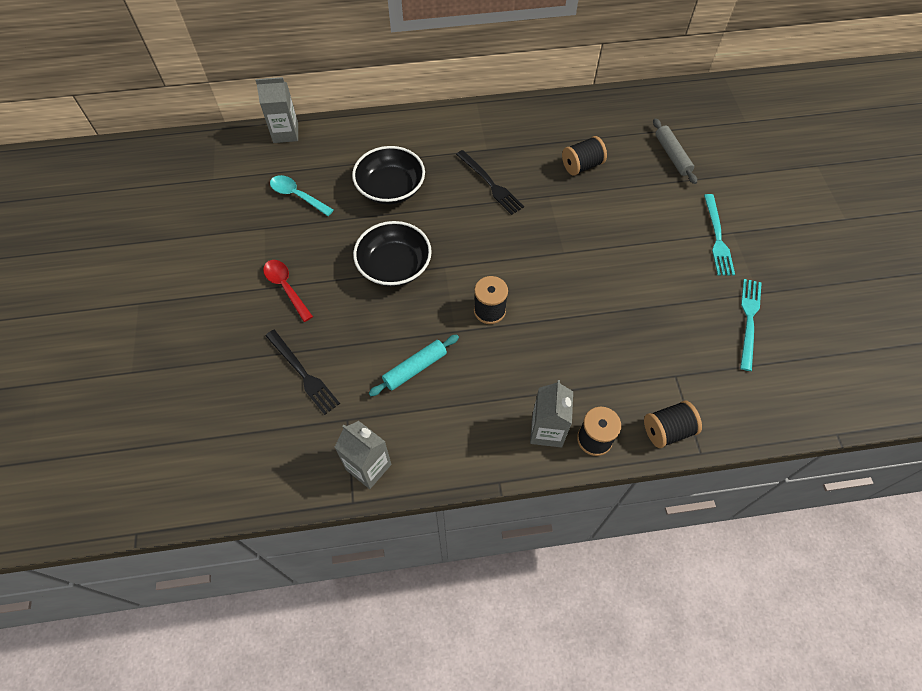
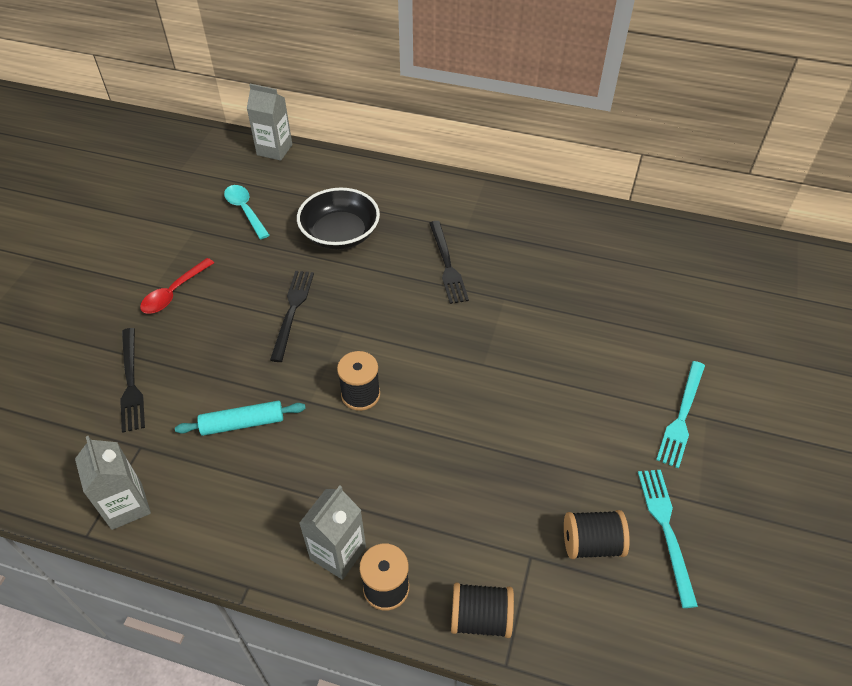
camera: 25 degrees right, 10 degrees down
(286, 287) = (174, 293): red spoon -> red spoon turned 135 degrees counterclockwise
(394, 266) = (292, 311): black bowl -> black fork
(582, 165) = (562, 280): black spool -> black spool (592, 543)
(672, 155) = (679, 304): grey rolling pin -> none
(749, 320) = (666, 529): turquoise fork -> turquoise fork turned 45 degrees counterclockwise

